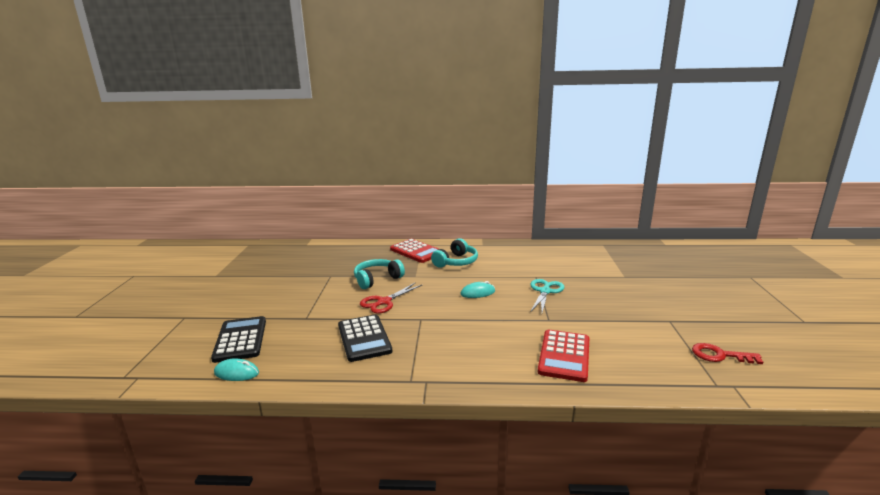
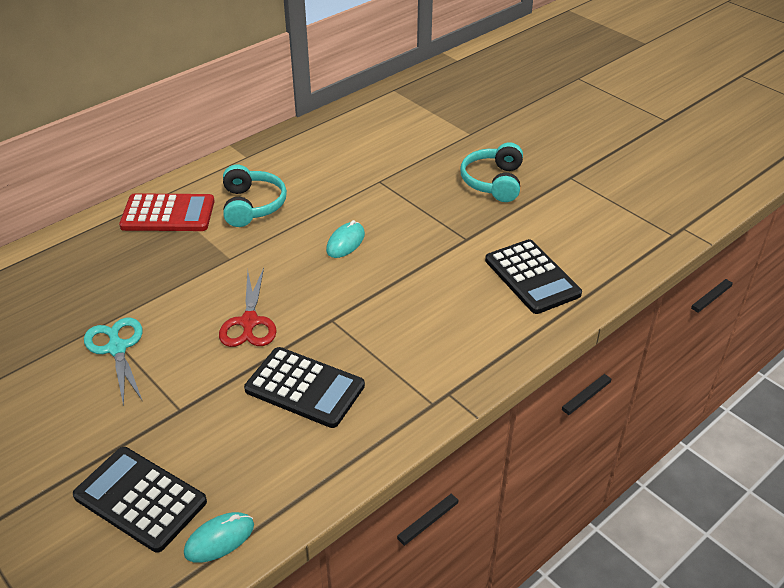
camera: 45 degrees left, 20 degrees up
(377, 279) = (184, 292): turquoise headphones -> turquoise headphones (493, 182)
(545, 291) = (416, 199): turquoise scissors -> turquoise scissors (117, 348)
(564, 356) = (532, 277): red calculator -> black calculator
(719, 355) = (645, 198): red key -> none

